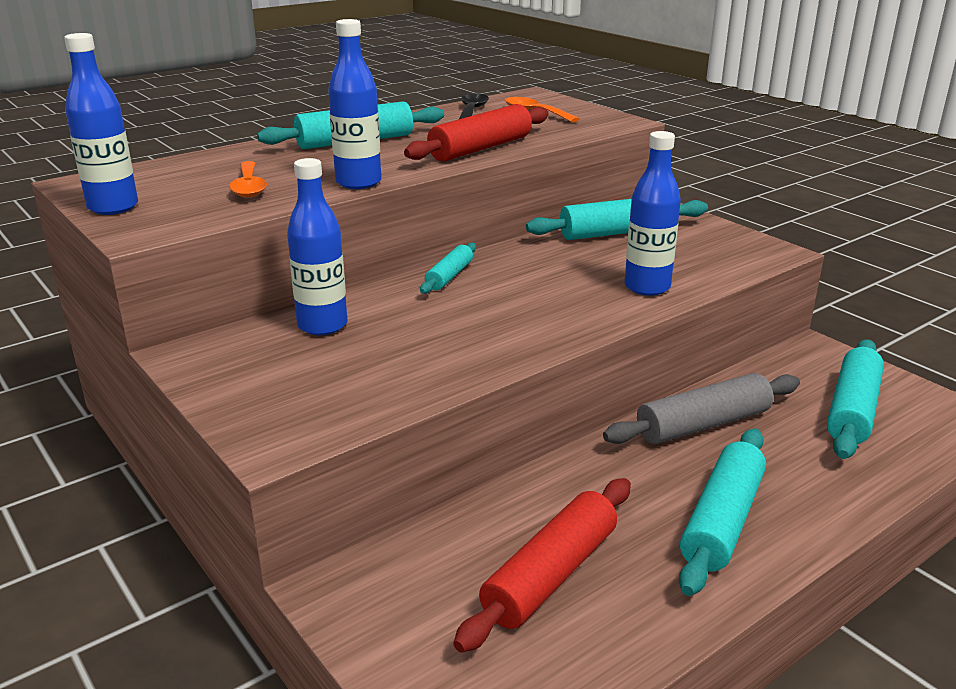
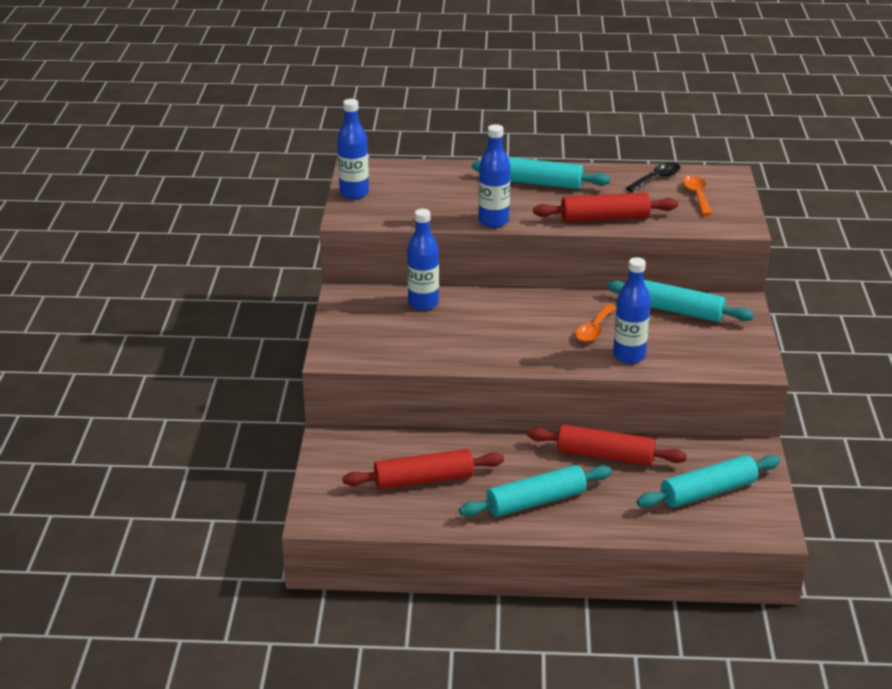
camera: 40 degrees right, 5 degrees up
(249, 187) = (434, 202): orange spoon -> orange spoon (594, 330)
(449, 276) = (528, 300): turquoise rolling pin -> none
(703, 424) = (605, 456): grey rolling pin -> red rolling pin

